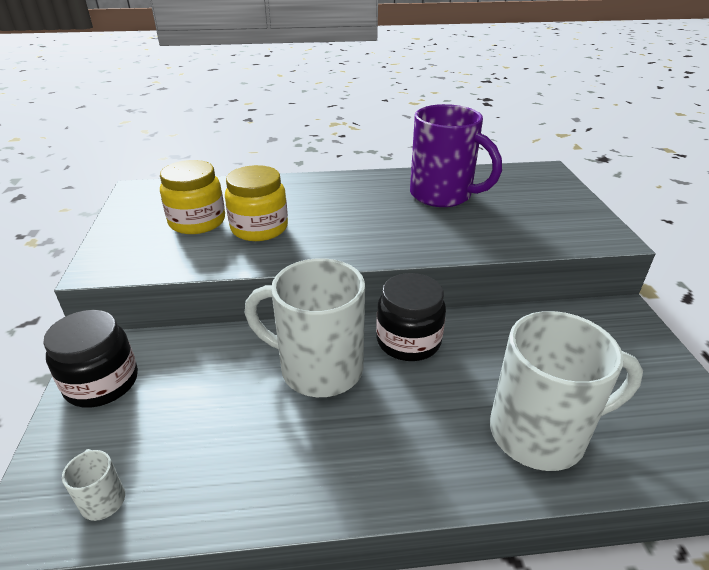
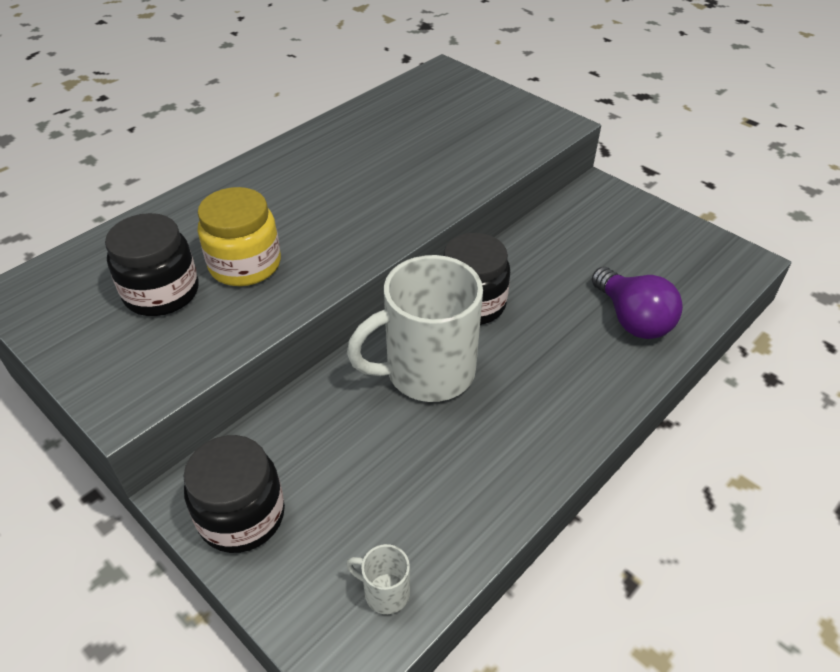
camera: 40 degrees left, 10 degrees up
(197, 222) = (161, 293): yellow jar -> black jar
(443, 195) = (382, 140): purple mug -> none
(540, 433) = (632, 319): white mug -> purple light bulb

